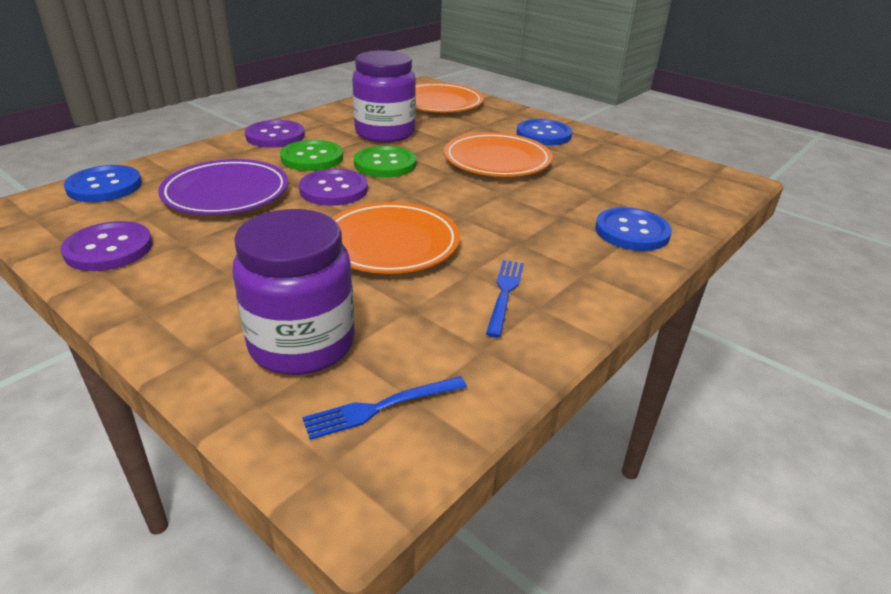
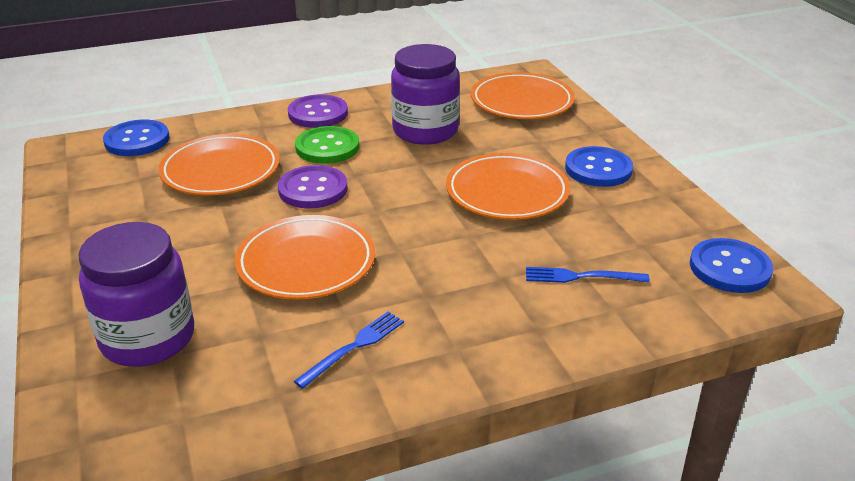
camera: 30 degrees right, 0 degrees up
(109, 249) = (92, 205): purple button -> none
(226, 193) = (221, 171): purple plate -> orange plate
(380, 407) = (151, 415): blue fork -> blue fork (581, 277)
(385, 164) = (388, 170): green button -> none
(632, 231) = (559, 319): blue button -> blue button (729, 268)

